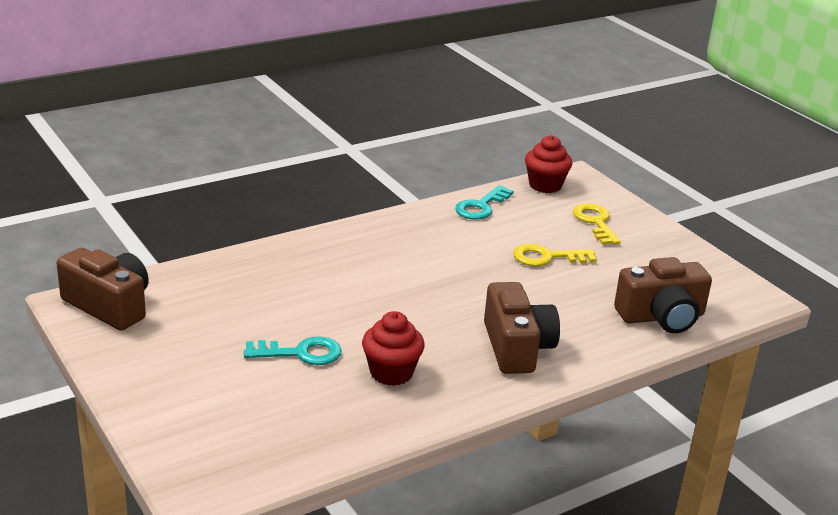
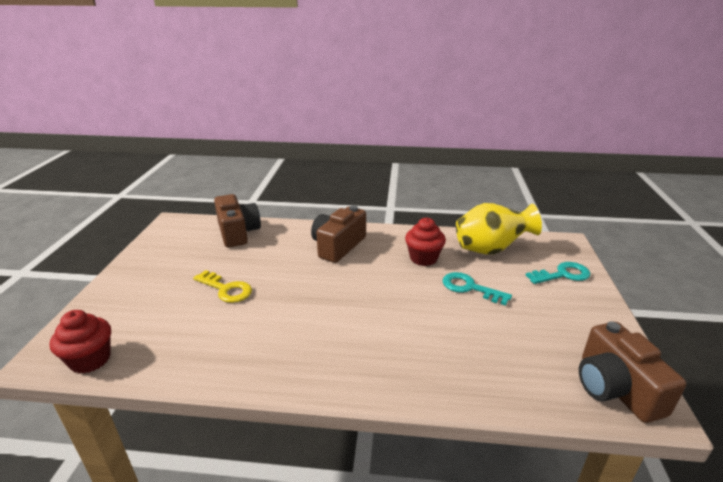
camera: 140 degrees left, 0 degrees up
(312, 425) = (490, 250): none -> yellow vase
(481, 206) = (185, 360): turquoise key -> turquoise key (562, 274)
(595, 222) = (140, 302): yellow key -> none
(661, 317) = (238, 232): brown camera -> brown camera turned 45 degrees clockwise

